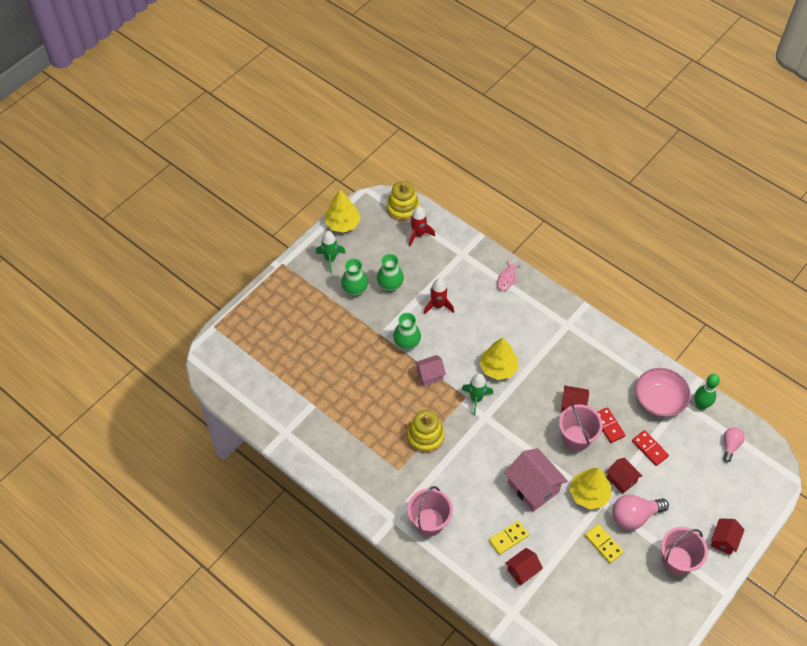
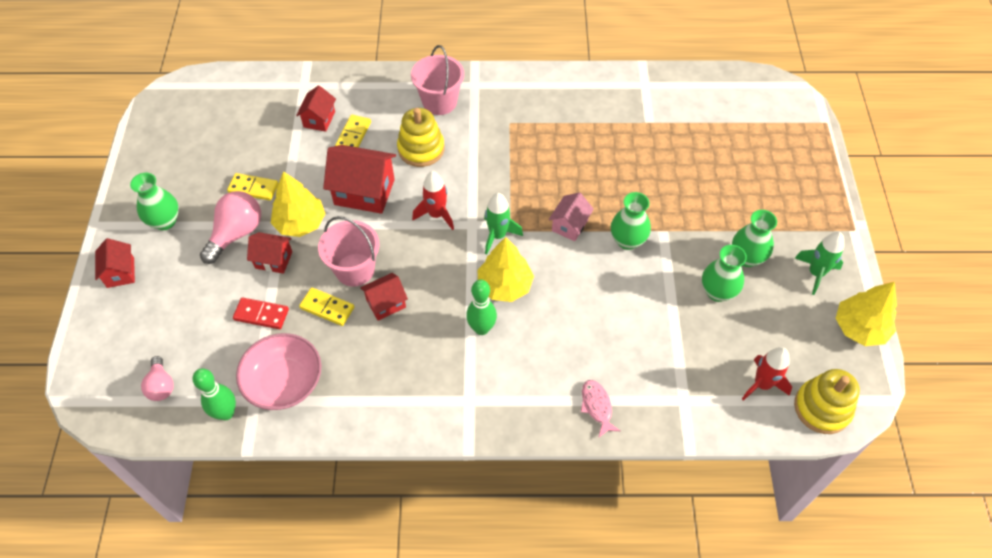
camera: 140 degrees right, 0 degrees up
(425, 436) = (514, 166): yellow stacking toy -> yellow stacking toy (421, 149)
(438, 306) = (641, 308): red rocket -> red rocket (436, 215)
(531, 354) = (481, 328): none -> green bowling pin
(533, 487) = (364, 192): pink house -> red house
(608, 426) = (327, 308): red domino -> yellow domino
(677, 560) = (165, 221): pink bucket -> green vase

